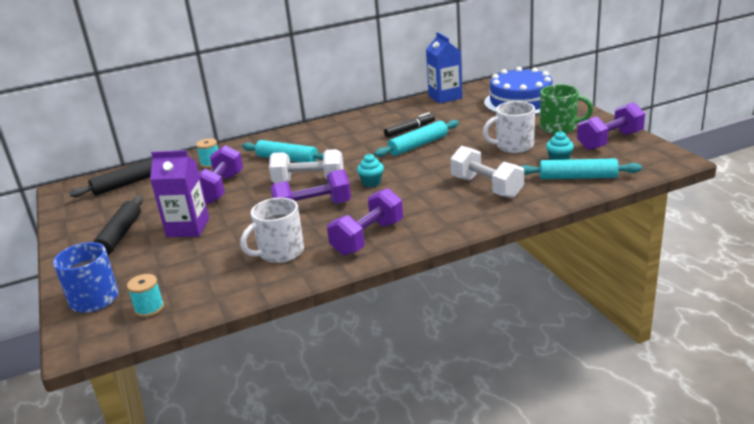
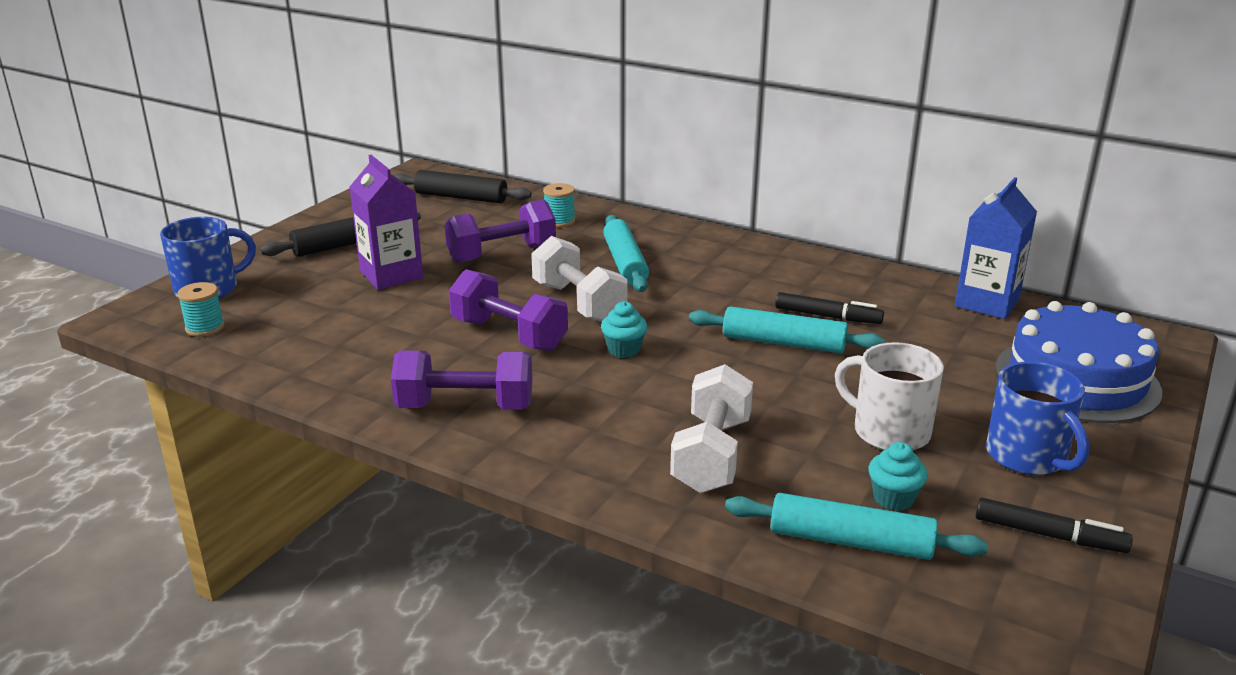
camera: 50 degrees right, 0 degrees up
(280, 252) = (379, 357): white mug -> none
(559, 127) = (1027, 456): green mug -> blue mug
(578, 177) = (850, 541): turquoise rolling pin -> turquoise rolling pin turned 45 degrees counterclockwise
(610, 141) = (1049, 535): purple dumbbell -> black marker

